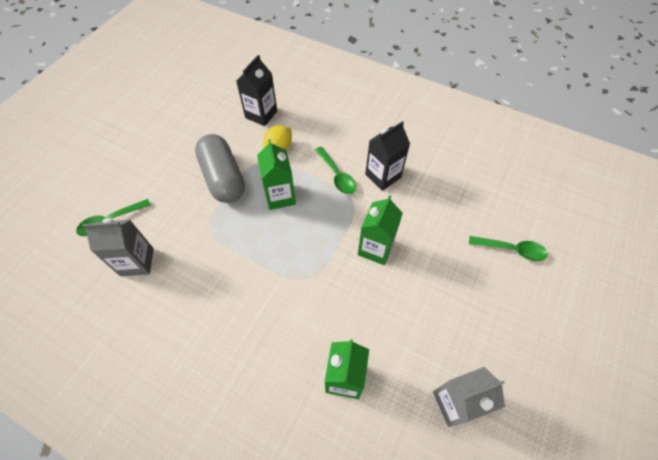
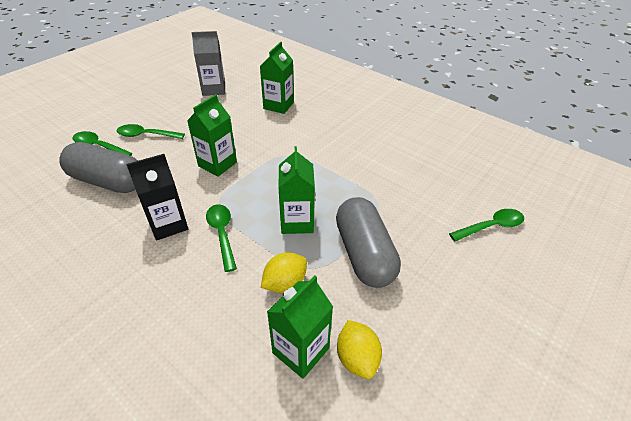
camera: 170 degrees left, 15 degrees down
(137, 262) = (447, 187): grey carton -> none
(228, 116) = (357, 358): none -> yellow lemon
(261, 114) = (300, 350): black carton -> green carton
(463, 208) = (108, 181): none -> grey capsule
(477, 277) = (146, 135): none -> green spoon

